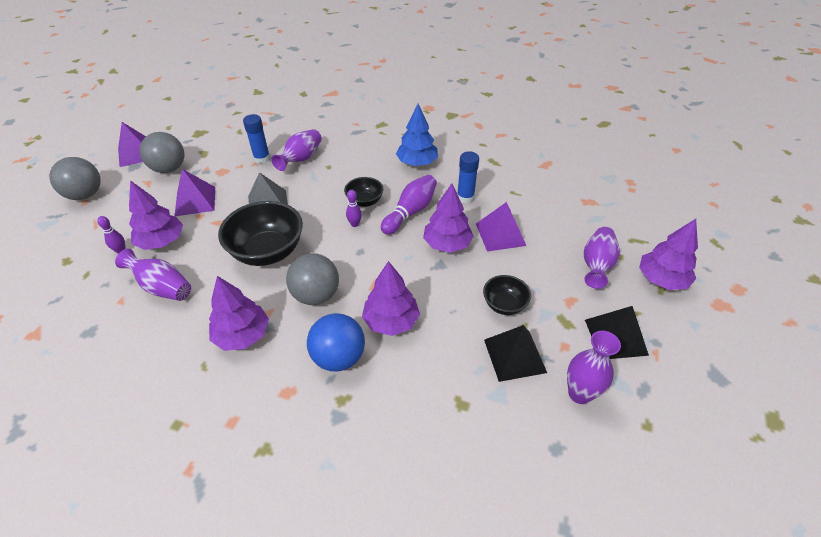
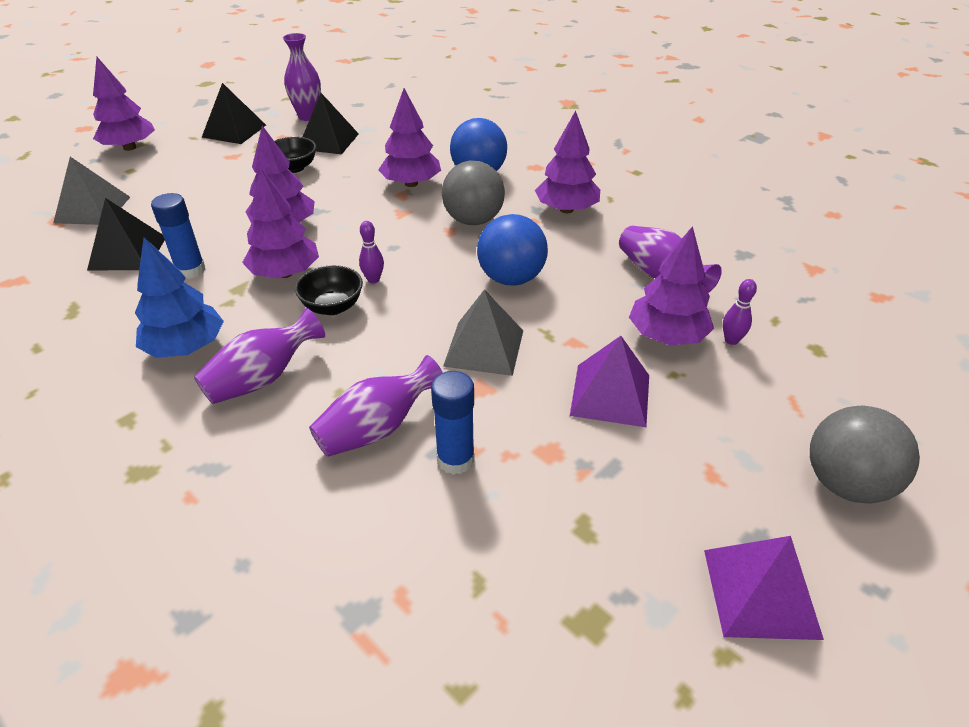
camera: 155 degrees left, 5 degrees down
(169, 169) = (667, 500): grey ball -> none
(267, 252) = (511, 278): black bowl -> blue ball
(410, 212) = (285, 273): purple bowling pin -> purple tree
(500, 234) = (212, 218): purple pyramid -> none
(514, 196) = (128, 253): none -> black pyramid
(584, 215) = (92, 209): none -> grey pyramid
(596, 265) = (165, 170): purple vase -> purple vase (263, 378)

